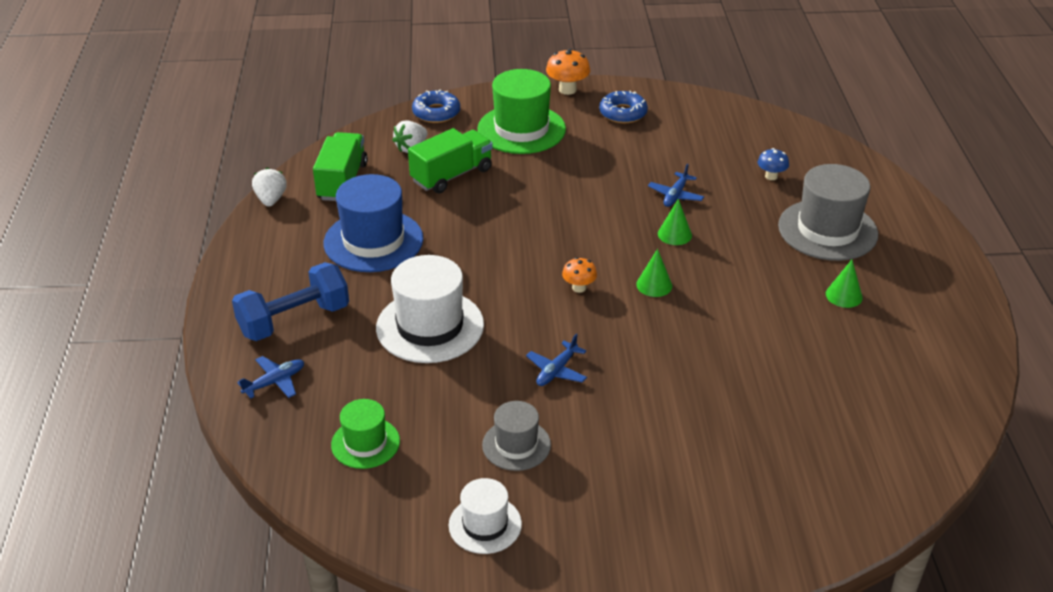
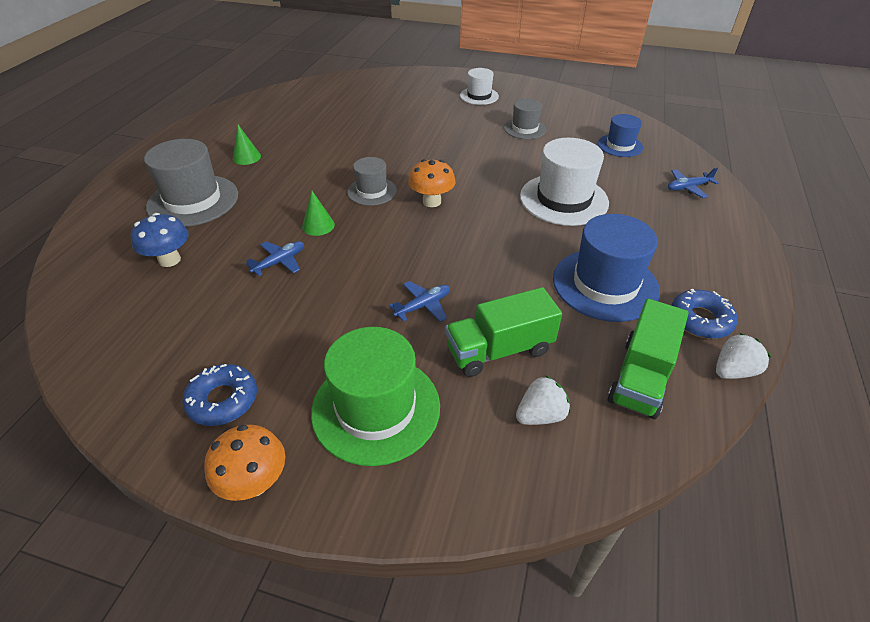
camera: 160 degrees left, 5 degrees up
(271, 200) = (733, 371): white strawberry -> white strawberry turned 135 degrees counterclockwise
(294, 320) = (680, 227): blue dumbbell -> none
(365, 443) = (620, 145): green hat -> blue hat
(436, 113) = (484, 488): blue donut -> blue donut (700, 320)
(485, 524) = (555, 105): white hat -> white hat (479, 96)
(556, 370) = (480, 156): blue plane -> blue plane (423, 306)
(579, 288) = (432, 201): orange mushroom -> orange mushroom, size x1.56
(654, 285) = (372, 191): green cone -> grey hat
(771, 176) = (169, 260): blue mushroom -> blue mushroom, size x1.56

